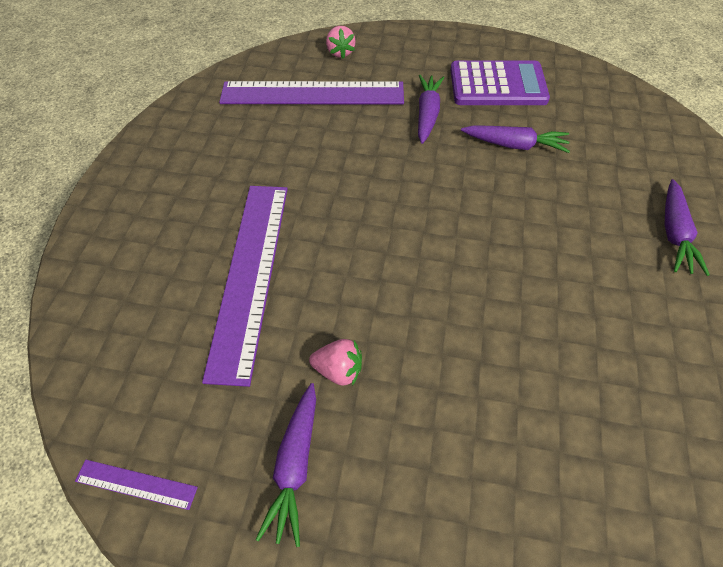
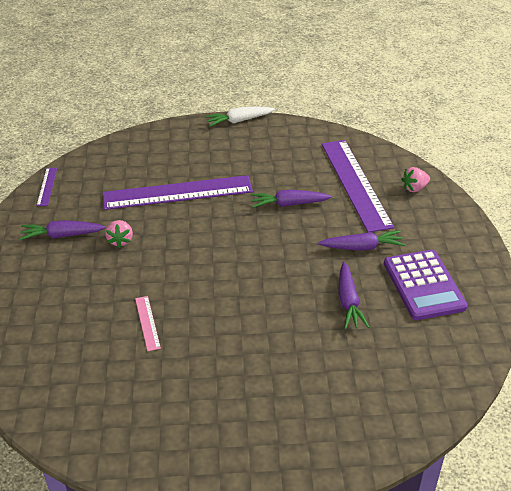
camera: 75 degrees right, 15 degrees down
(113, 172) = (239, 121): none -> white carrot
(529, 355) = (147, 323): none -> pink ruler
(674, 234) = (283, 406): purple carrot -> purple carrot (289, 204)

